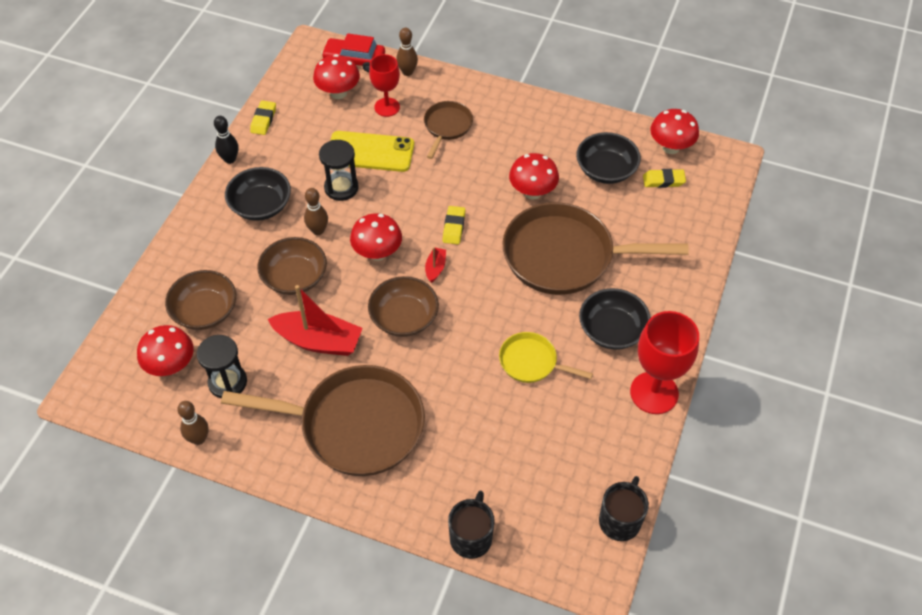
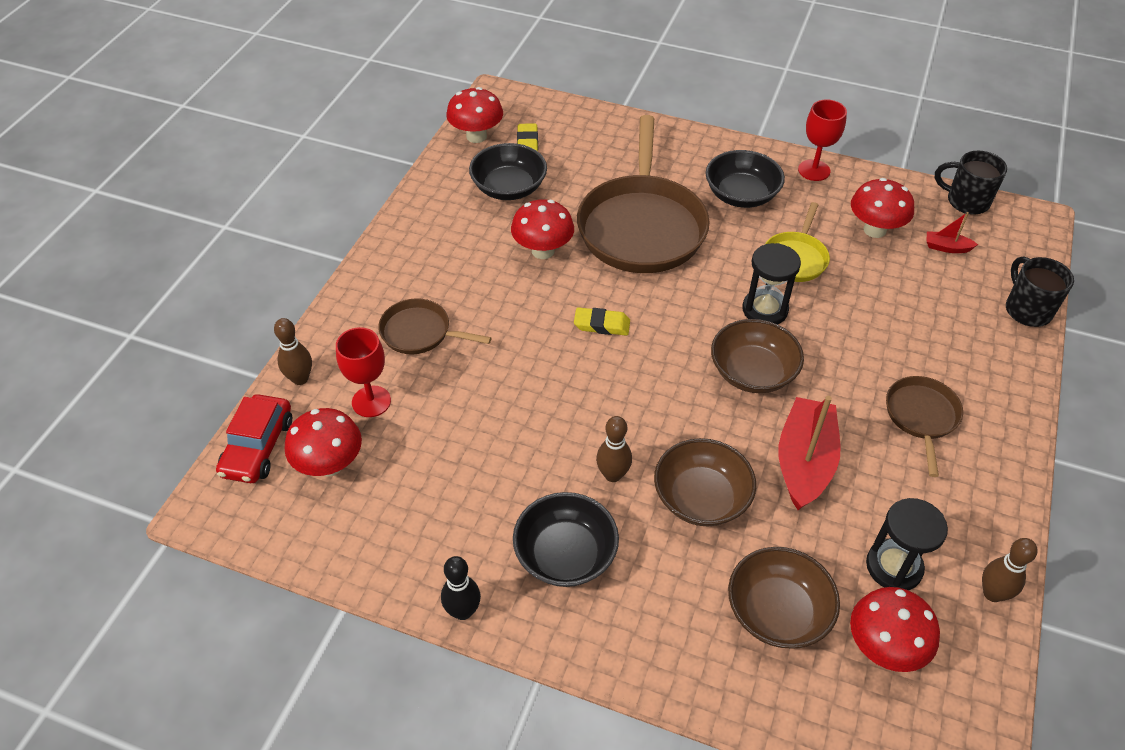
camera: 90 degrees left, 5 degrees down
(263, 120) = (376, 568): yellow eraser -> none
(341, 188) = (531, 450): black hourglass -> black hourglass (765, 309)
(354, 425) = (921, 417): brown pan -> brown pan, size x0.49
(370, 152) = (461, 418): yellow phone -> none
(377, 253) = (649, 403): red mushroom -> red mushroom (874, 230)
(435, 268) = (670, 342): red boat -> red boat (946, 247)
(471, 537) = (1027, 309): black mug -> black mug turned 60 degrees clockwise
(654, 393) = (814, 170): red goblet -> red goblet, size x0.64

